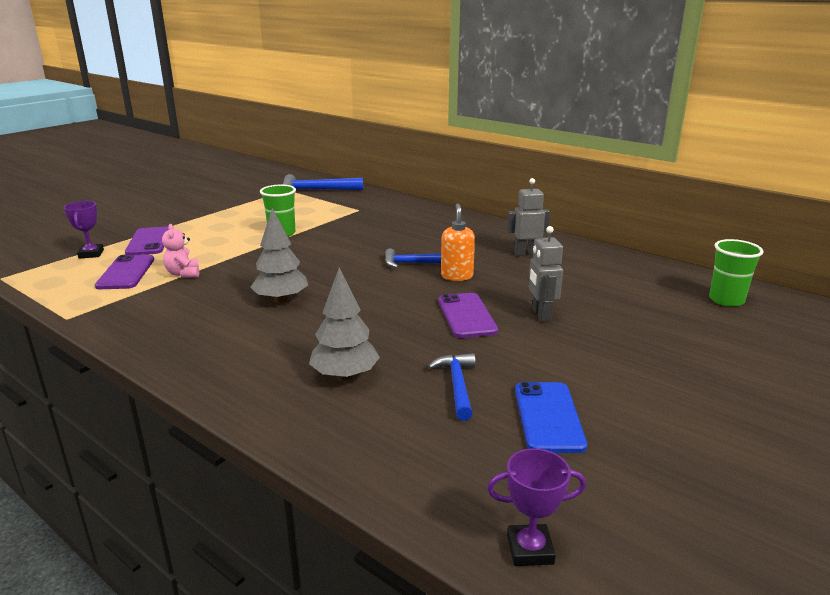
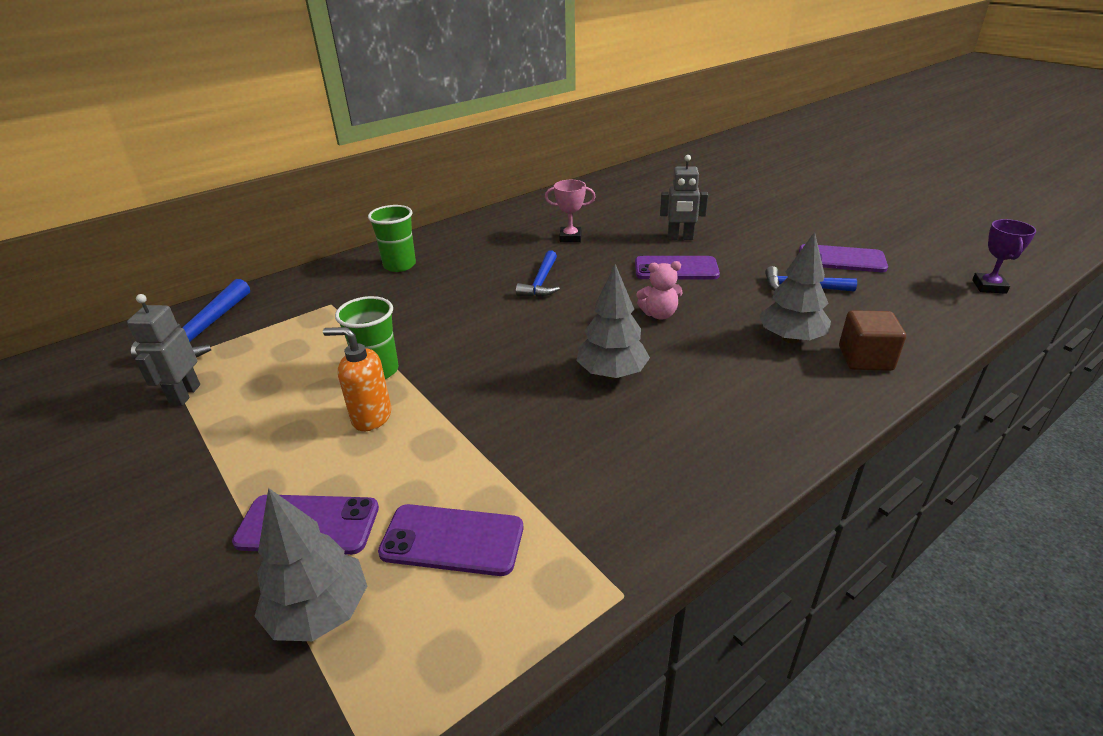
camera: 75 degrees left, 10 degrees up
(91, 254) = (319, 612): purple trophy -> grey tree
(183, 274) = (490, 466): pink teddy bear -> pink teddy bear (659, 314)
(313, 417) = (865, 358): none -> brown cube
(457, 276) = (585, 263): orange soap dispenser -> orange soap dispenser (371, 417)
(506, 266) = (570, 237): none -> pink trophy
(526, 253) = (544, 225): grey robot -> grey robot (185, 395)
(548, 417) = (841, 259): blue phone -> purple phone
(726, 300) = (668, 174): green cup -> green cup (399, 265)

